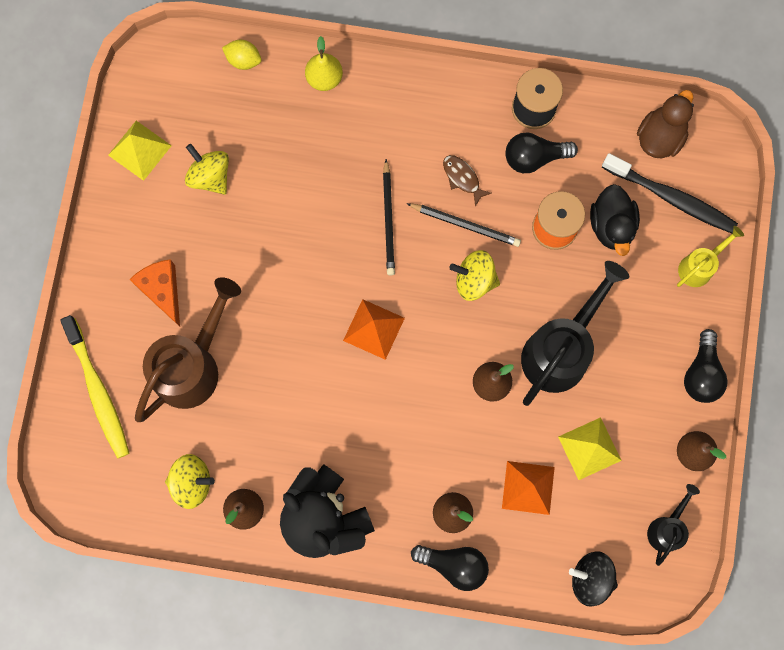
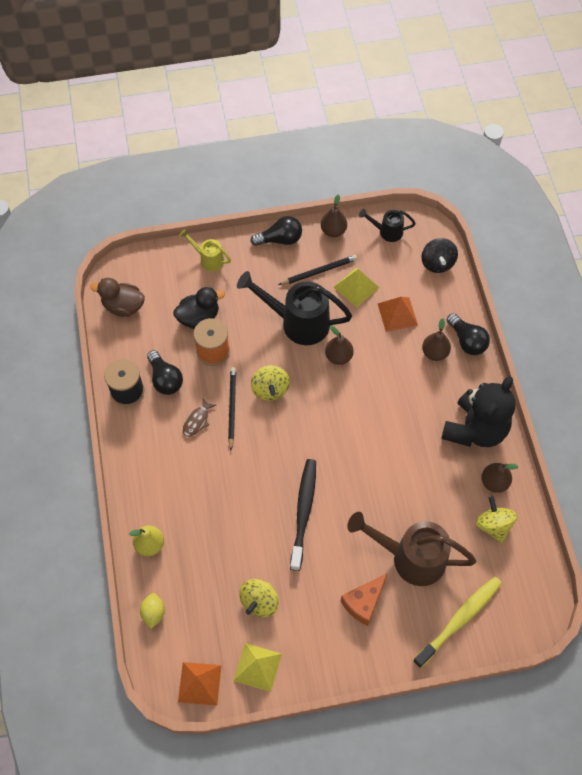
camera: 110 degrees left, 15 degrees down
(373, 329) = (331, 442): orange pyramid -> orange pyramid (199, 683)
(388, 220) = (247, 460): black pencil -> black pencil (319, 271)
(454, 565) = (467, 341): black light bulb -> black light bulb turned 150 degrees clockwise
(671, 198) = (166, 288): black toothbrush -> black toothbrush (303, 512)

